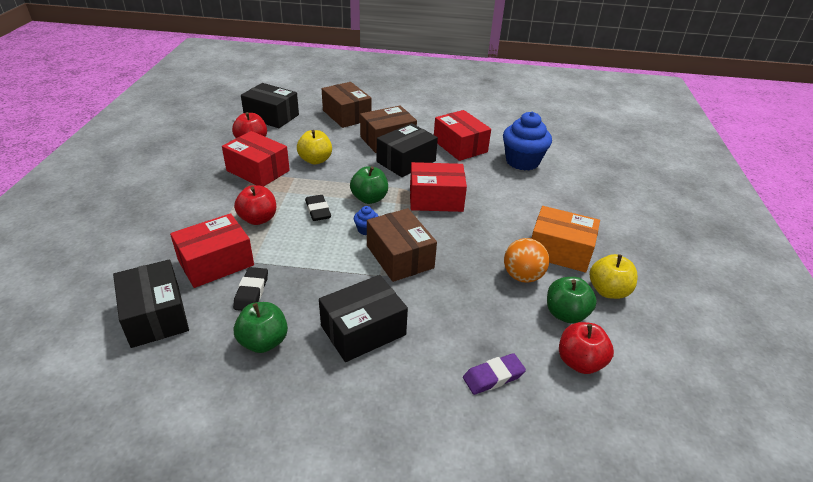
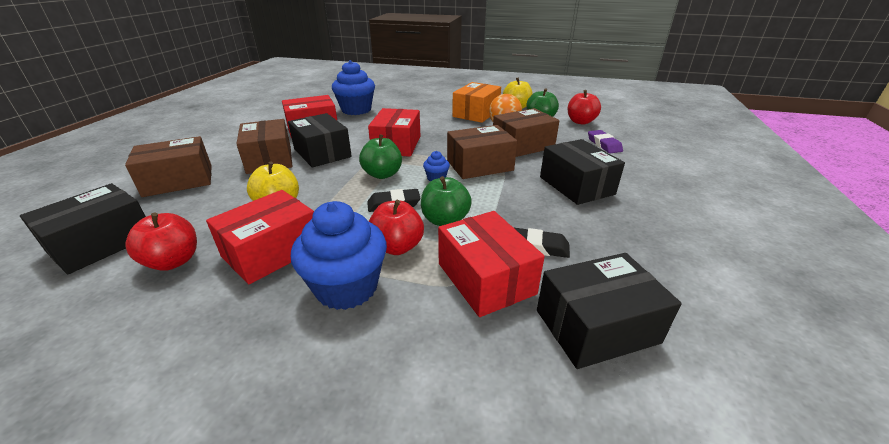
camera: 80 degrees left, 5 degrees down
(217, 205) = (347, 287): none -> blue cupcake
(263, 342) = (609, 236): green apple -> green apple (445, 220)
(464, 292) = (522, 145): none -> brown box

